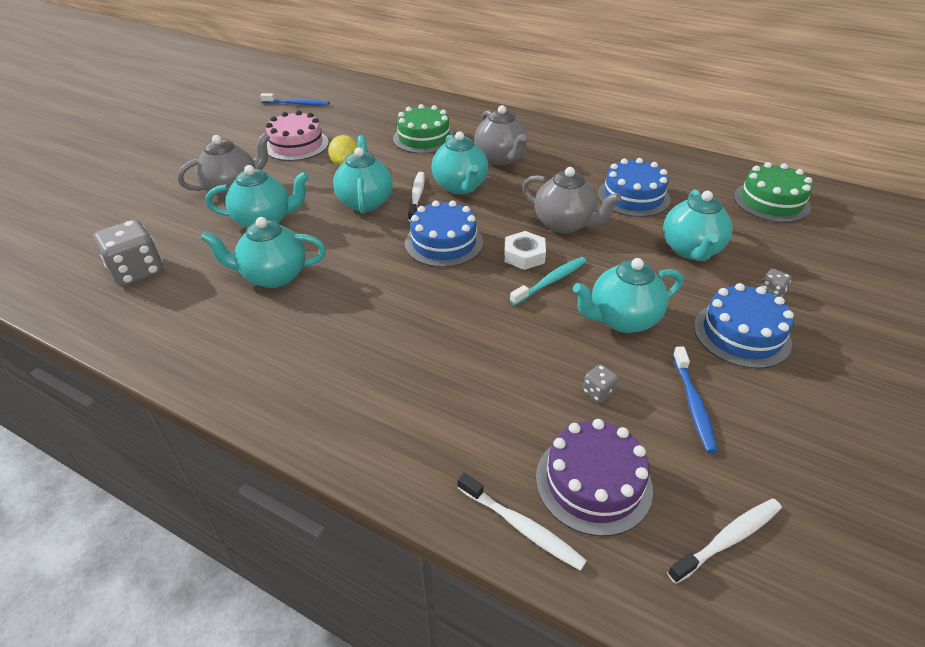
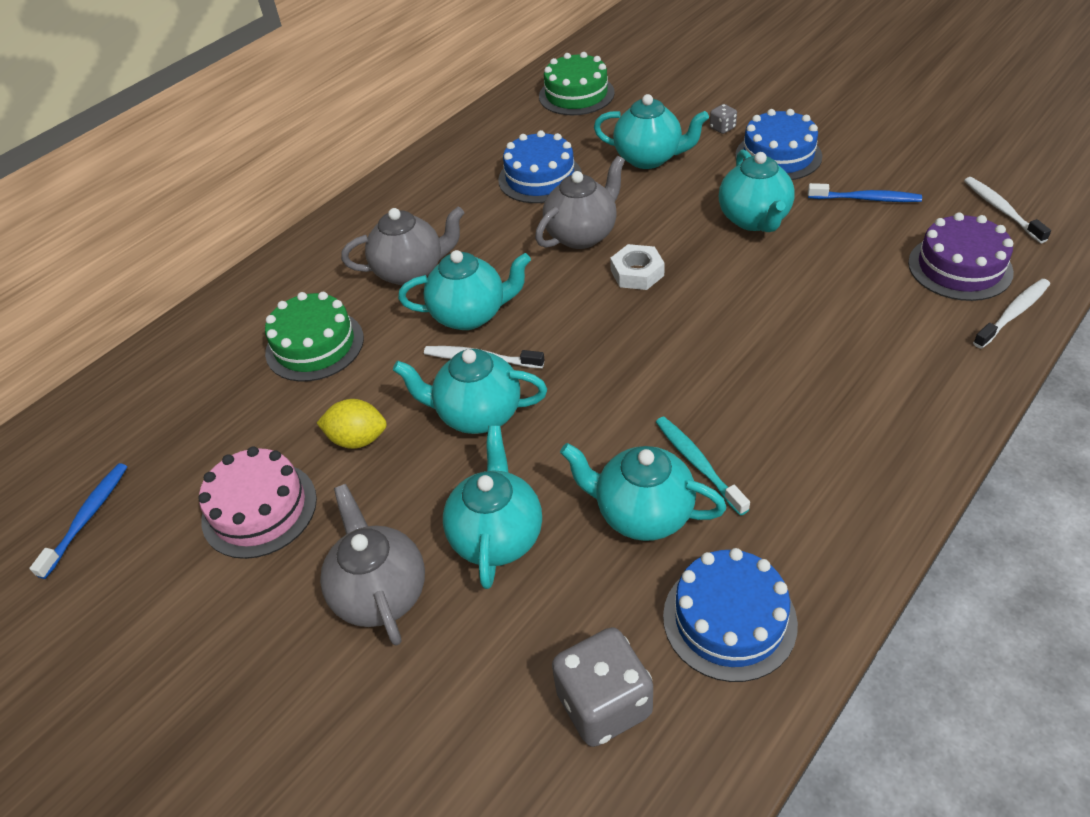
camera: 75 degrees left, 5 degrees up
(273, 276) = (642, 514): turquoise teapot -> turquoise teapot turned 105 degrees clockwise
(444, 243) = (598, 338): blue cake -> blue cake (729, 619)
(551, 281) = (688, 258): turquoise toothbrush -> turquoise toothbrush (698, 464)
(598, 392) = (854, 249): grey dice -> none

